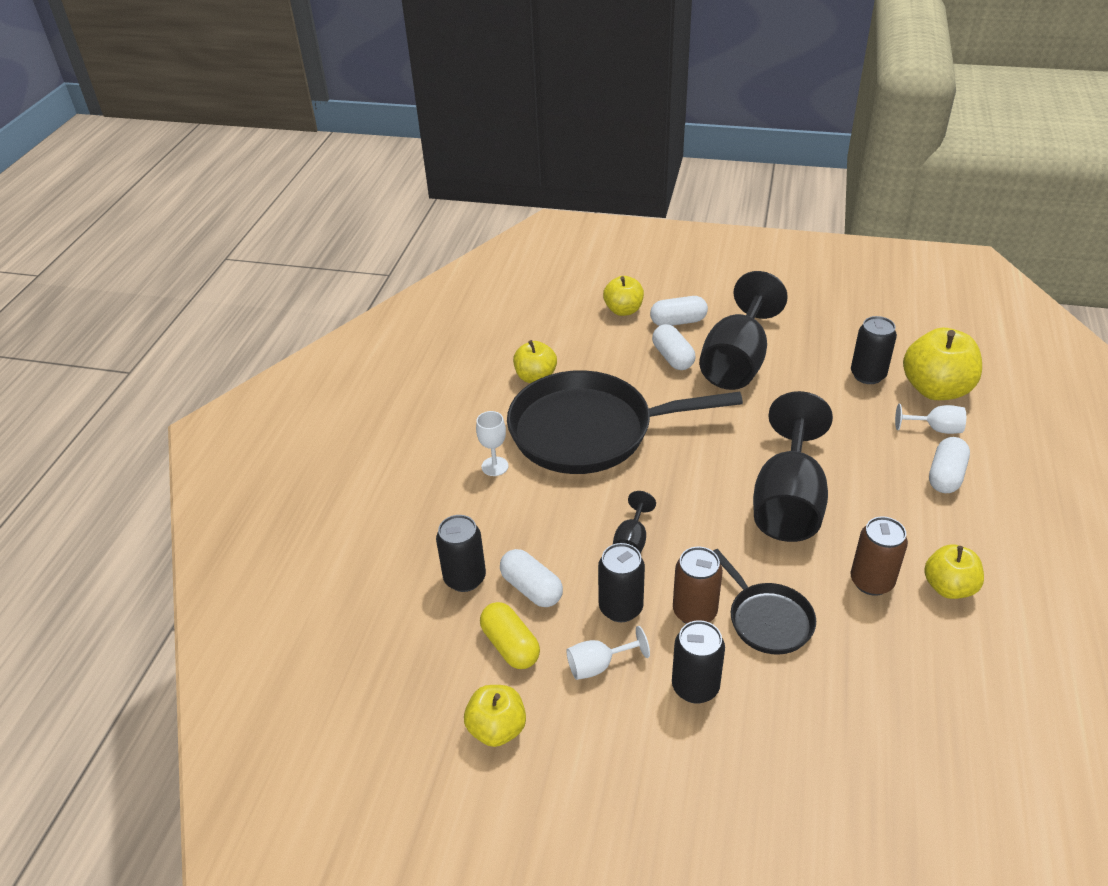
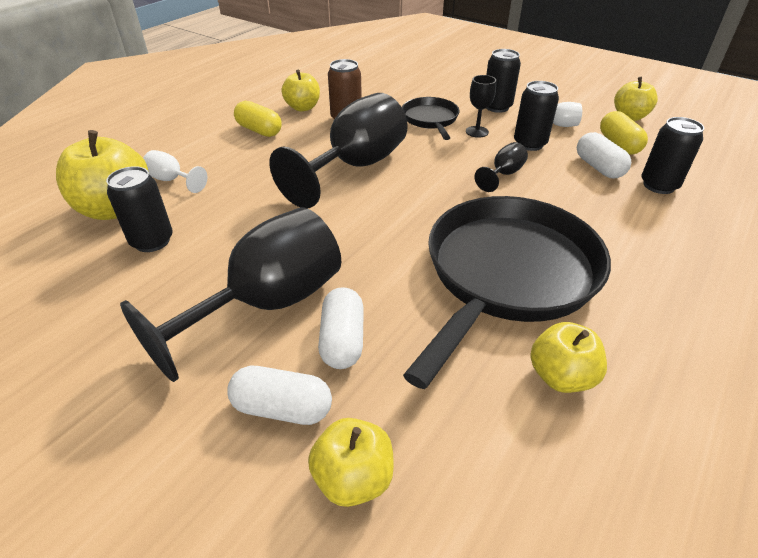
camera: 160 degrees left, 0 degrees up
(495, 466) = (630, 266): white goblet -> none
(588, 431) = (507, 274): black pan -> black pan turned 75 degrees counterclockwise
(694, 612) = (477, 132): brown can -> black goblet
(945, 476) = (217, 152): white capsule -> none
(946, 523) = (259, 130): none -> yellow capsule

